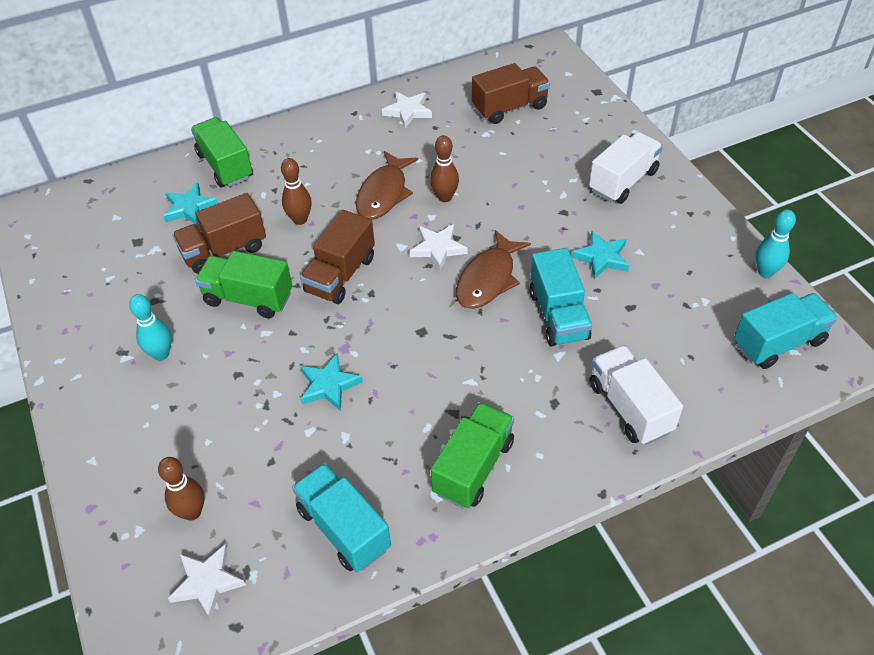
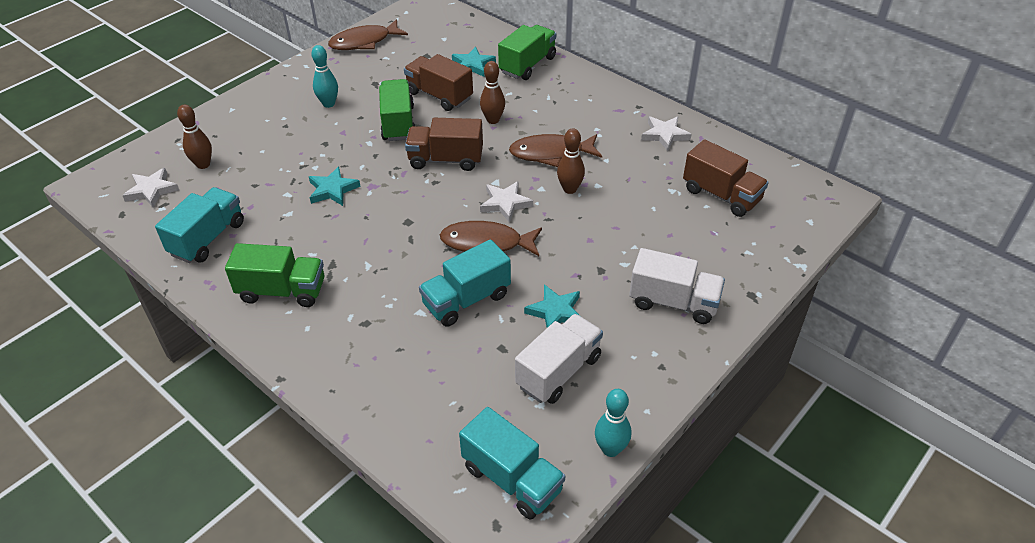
camera: 65 degrees right, 5 degrees down
(57, 290) = (364, 42): none -> brown fish
(630, 407) = (379, 375): white truck -> white truck (558, 372)

